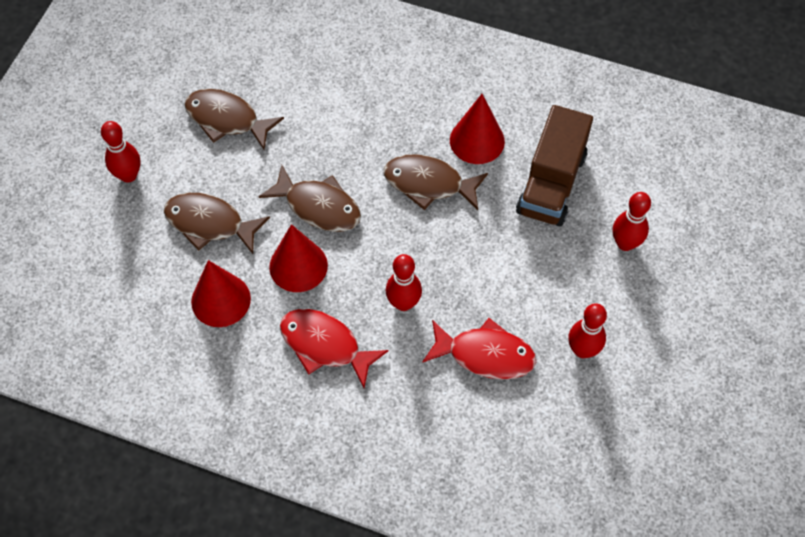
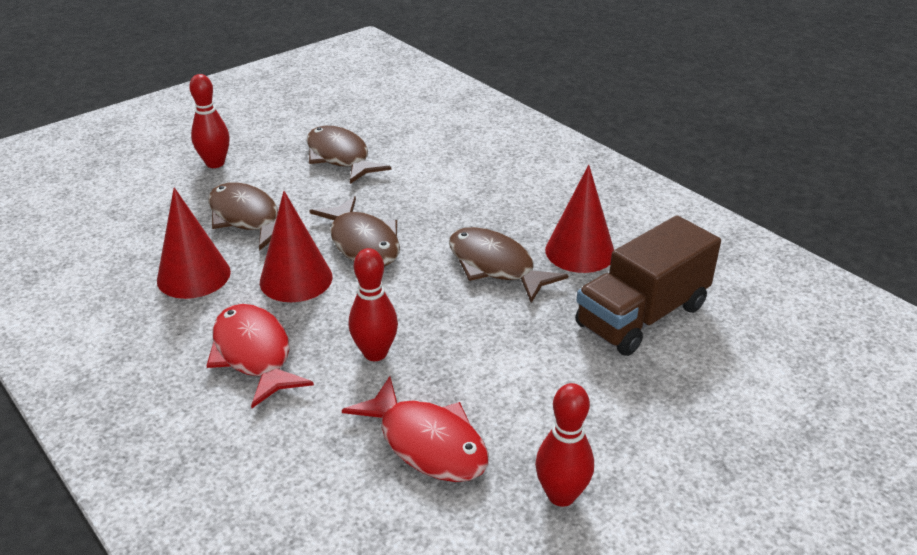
camera: 30 degrees right, 25 degrees down
(625, 243) = (702, 407): red bowling pin -> none

